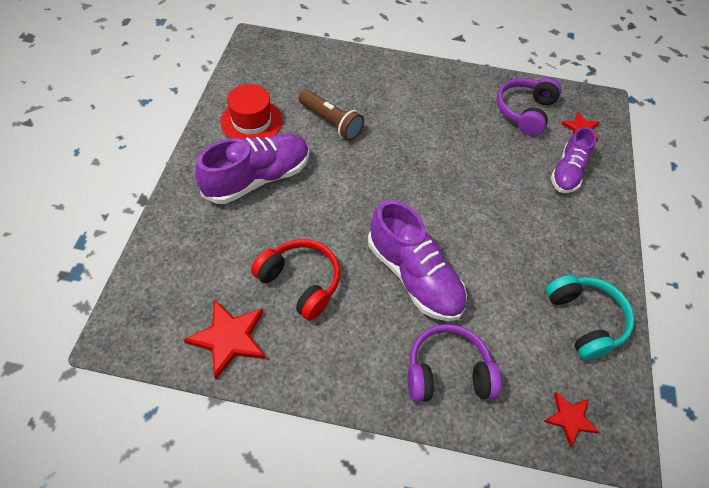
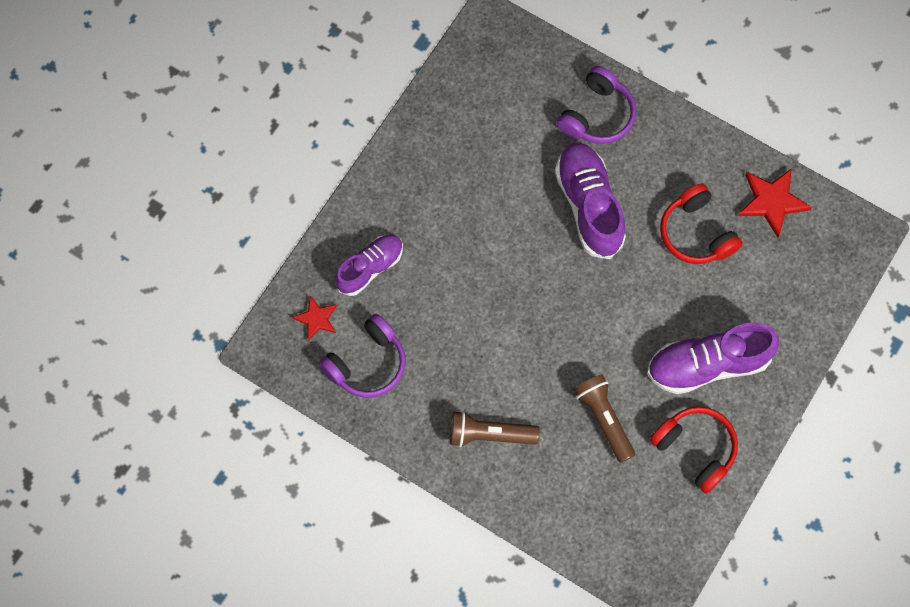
camera: 155 degrees left, 15 degrees up
(251, 121) = (695, 449): red hat -> red headphones
(412, 93) = (490, 434): none -> brown flashlight
(447, 372) = (597, 115): purple headphones -> purple headphones turned 75 degrees counterclockwise
(570, 419) = (516, 51): red star -> none
(584, 320) = (455, 117): turquoise headphones -> none

